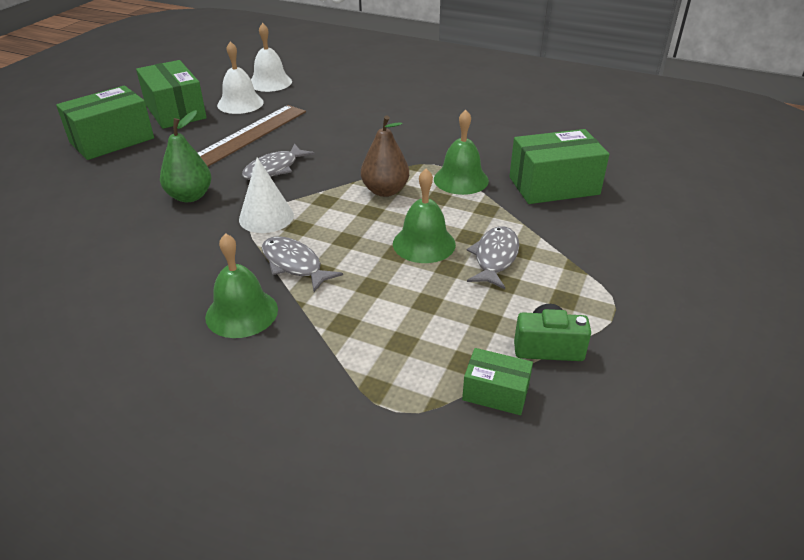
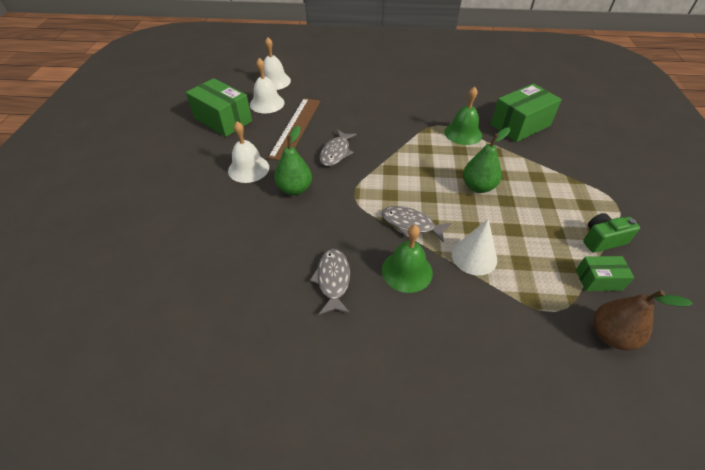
camera: 20 degrees left, 10 degrees up
(112, 140) = (194, 155): green box -> none
(157, 165) = (248, 169): none -> white bell
(266, 217) = (362, 192): white cone -> white cone (474, 256)
(385, 191) = (423, 153): brown pear -> brown pear (611, 335)
(424, 243) = (478, 187): green bell -> green pear
(495, 258) = (526, 186): grey fish -> grey fish (333, 280)

